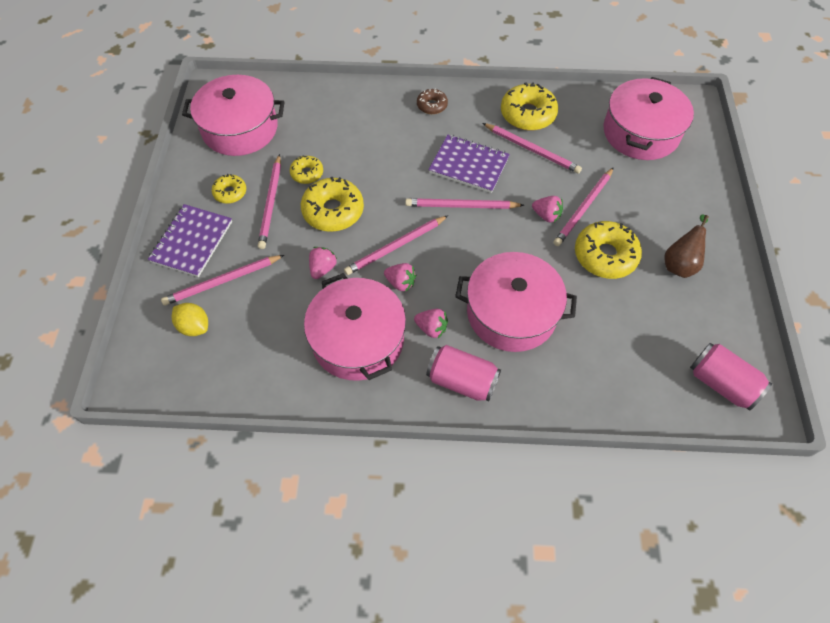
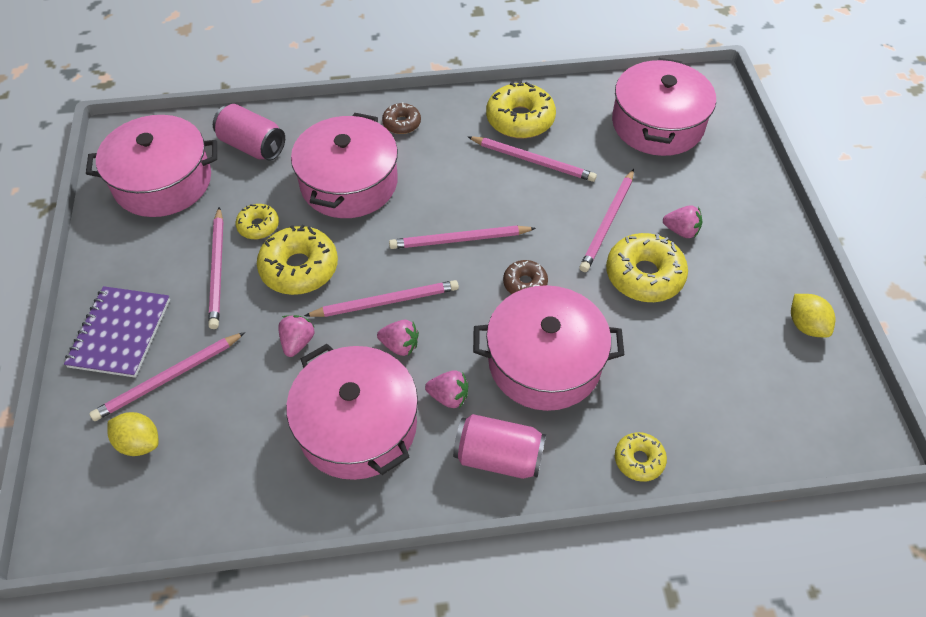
camera: 10 degrees left, 5 degrees down
(230, 192) = (162, 263): yellow donut -> yellow donut (639, 460)
(382, 148) = (349, 183): none -> pink pot
(395, 247) = (386, 301): pink pencil -> pink pencil turned 150 degrees counterclockwise
(469, 165) = (459, 189): purple notebook -> none
(507, 248) = (525, 283): none -> brown donut
(546, 215) = (565, 237): pink strawberry -> pink strawberry (681, 231)
(680, 264) = (734, 272): brown pear -> none
(721, 383) = (811, 409): pink can -> pink can (252, 146)
(731, 316) = (806, 325): none -> yellow lemon

